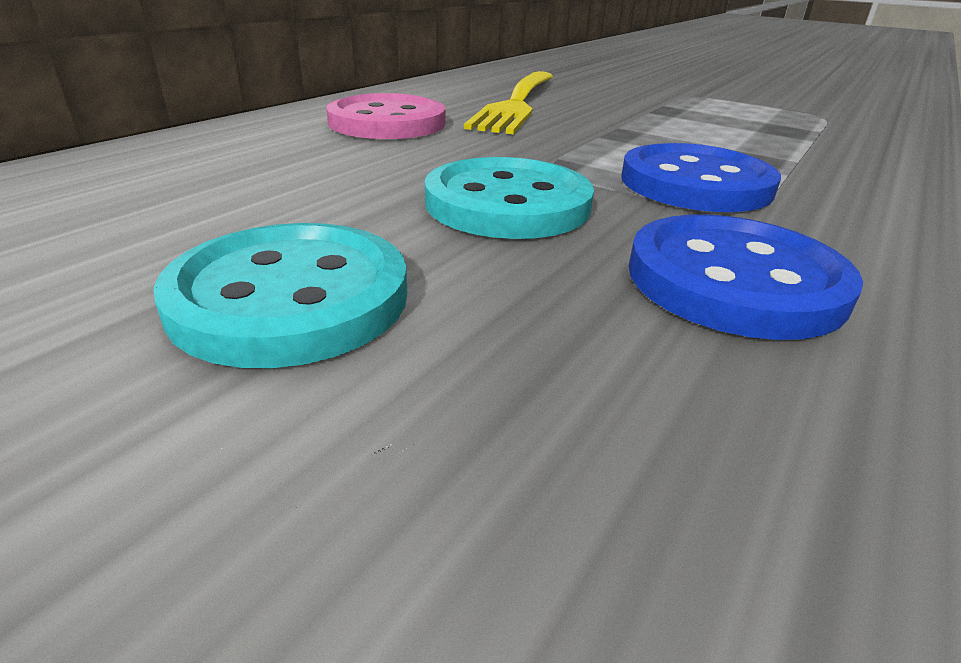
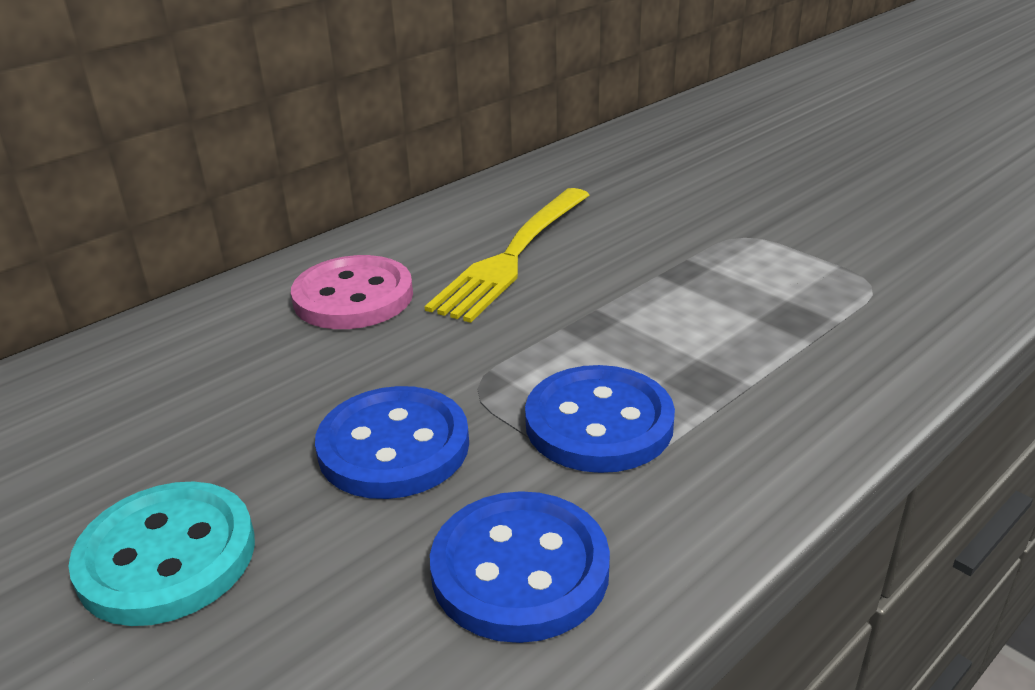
camera: 15 degrees right, 0 degrees up
(507, 204) = (394, 446): turquoise button -> blue button

